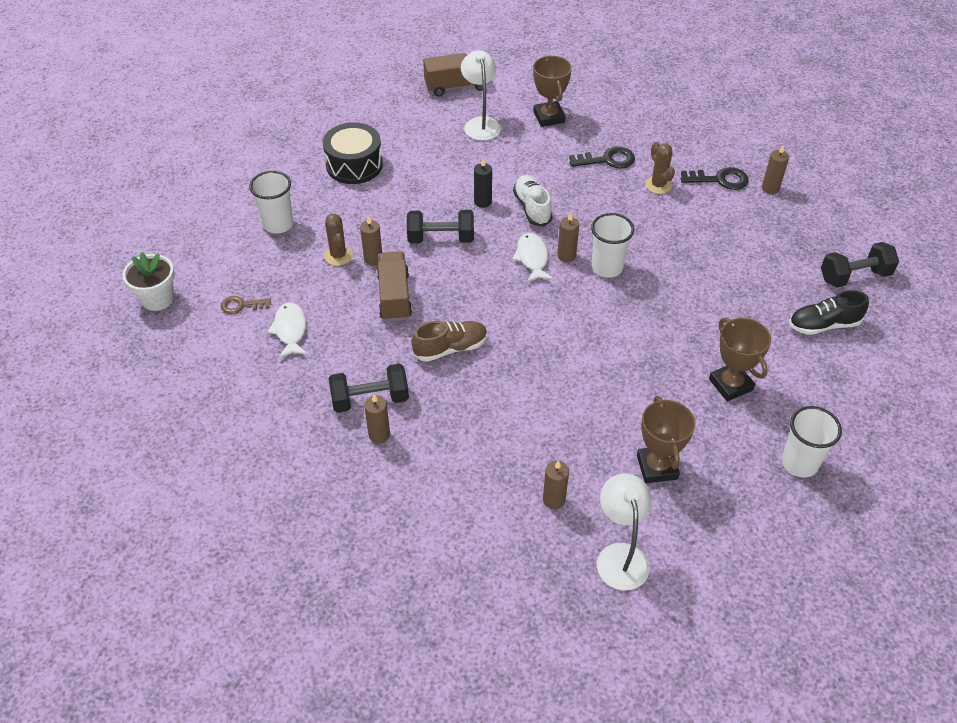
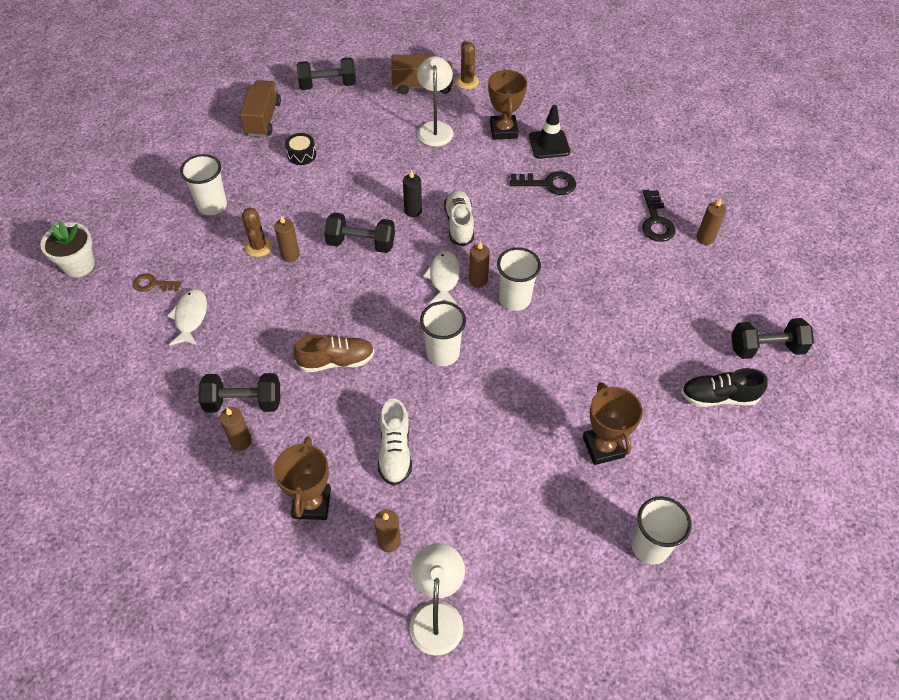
camera: 10 degrees right, 5 degrees up
(354, 165) = (301, 154): black drum -> black drum, size x0.52
(360, 97) = (328, 85): none -> black dumbbell
(394, 296) = (299, 298): brown truck -> brown truck (263, 119)
(534, 419) = (395, 451): none -> white shoe
(552, 326) = (442, 353): none -> white cup
(597, 124) = (549, 144): none -> black traffic cone
(657, 467) = (502, 525): brown trophy -> brown trophy (311, 503)
(658, 185) = (591, 218): brown cactus -> brown cactus (467, 82)
(720, 180) = (656, 221): black key -> black key turned 75 degrees clockwise

